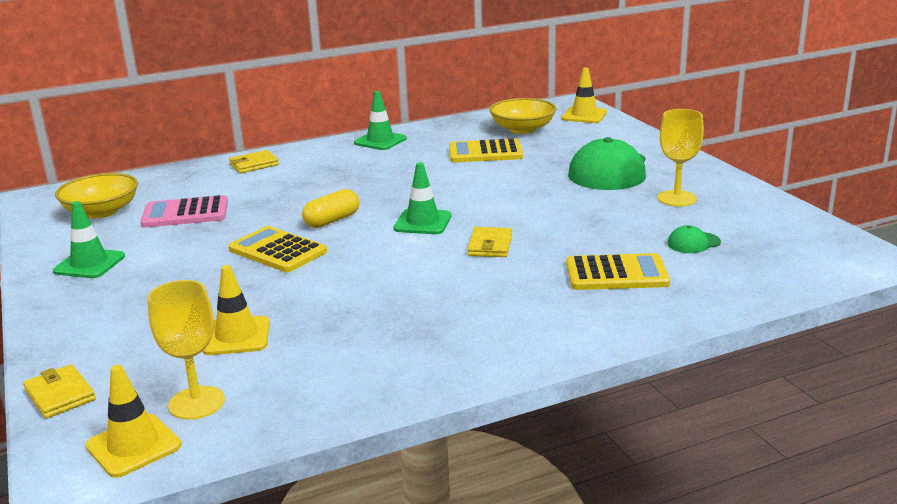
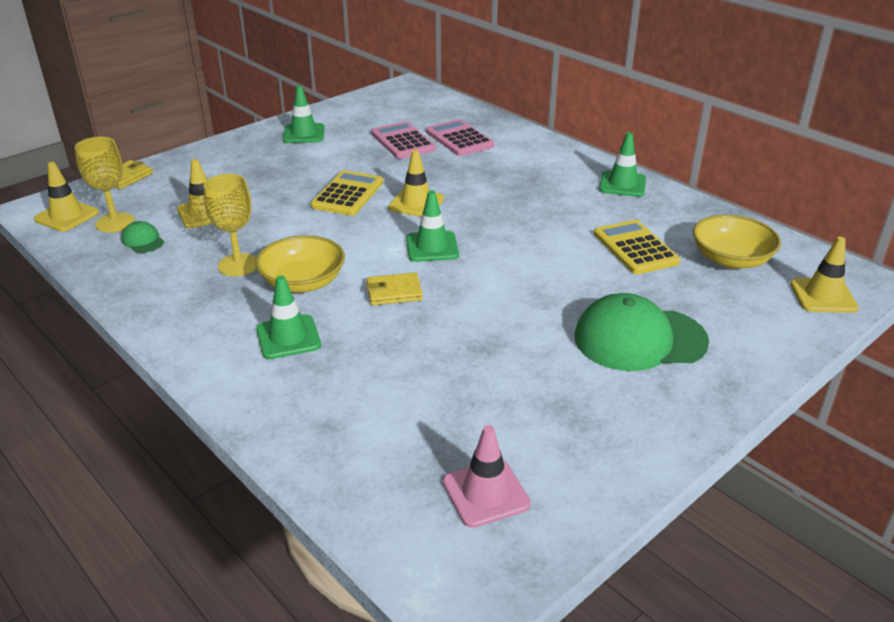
camera: 70 degrees right, 10 degrees up
(102, 211) = (392, 112): yellow bowl -> yellow bowl (303, 282)
(214, 188) = (459, 139): none -> pink calculator
(254, 165) = (519, 141): yellow wallet -> none
(332, 220) = (416, 203): yellow capsule -> yellow traffic cone
(538, 299) = (288, 337): none -> green traffic cone
(616, 274) = (354, 378): yellow calculator -> none
(676, 198) = (579, 402): yellow goblet -> yellow goblet (238, 265)
(693, 243) = (451, 427): green cap -> green cap (143, 240)
(770, 240) = (486, 493): none -> pink traffic cone

